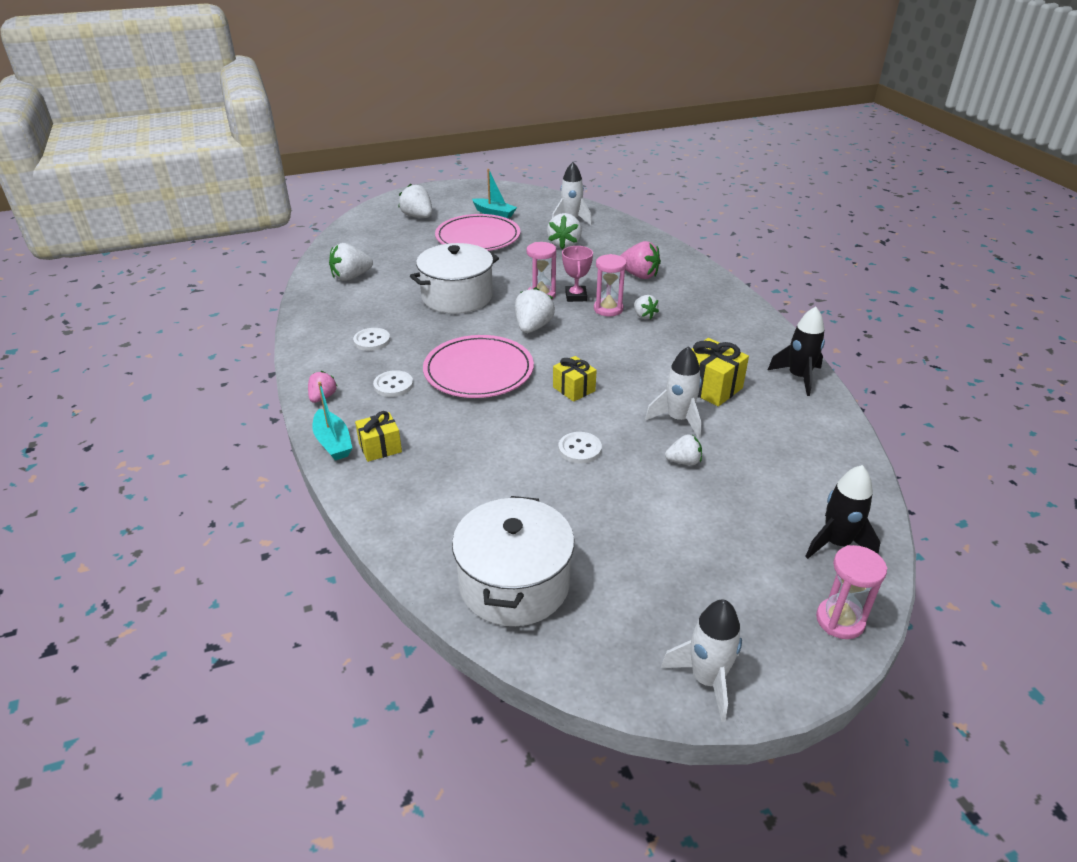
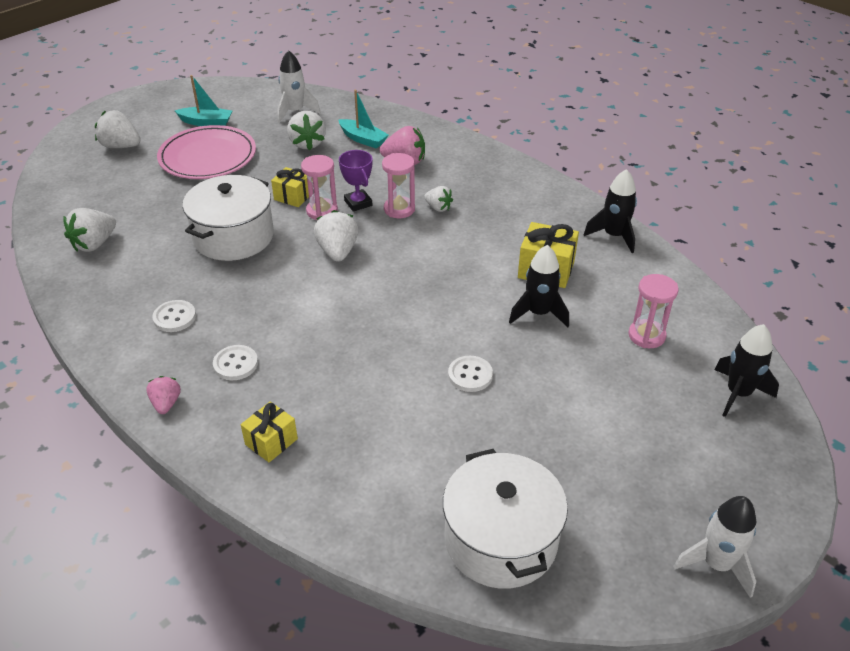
camera: 25 degrees left, 5 degrees up
(333, 442) = (216, 453): turquoise boat -> turquoise boat (363, 139)
(478, 371) = (315, 319): pink plate -> none
(574, 389) = (423, 310): yellow gift -> yellow gift (293, 197)
(576, 296) = (358, 203): pink trophy -> purple trophy
(678, 419) = (538, 313): white rocket -> black rocket
(683, 461) = (570, 356): white strawberry -> none
(840, 620) = (781, 465): pink hourglass -> pink hourglass (646, 336)

